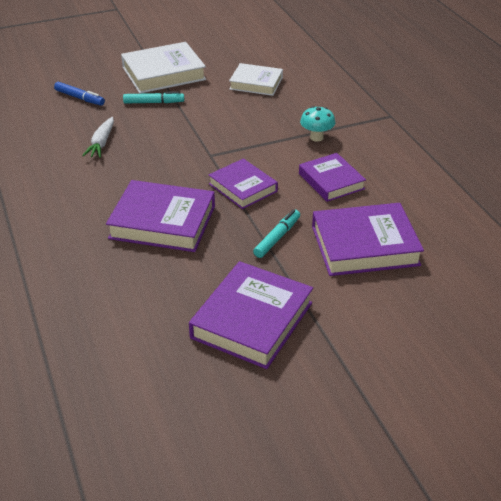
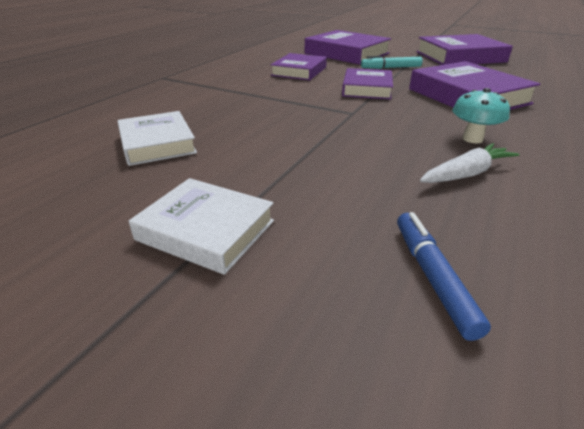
camera: 130 degrees left, 5 degrees down
(154, 102) = (314, 188): turquoise marker -> none
(163, 73) = (206, 230): white book -> white book, size x0.64
(316, 137) = (243, 88): turquoise mushroom -> turquoise mushroom (472, 139)

